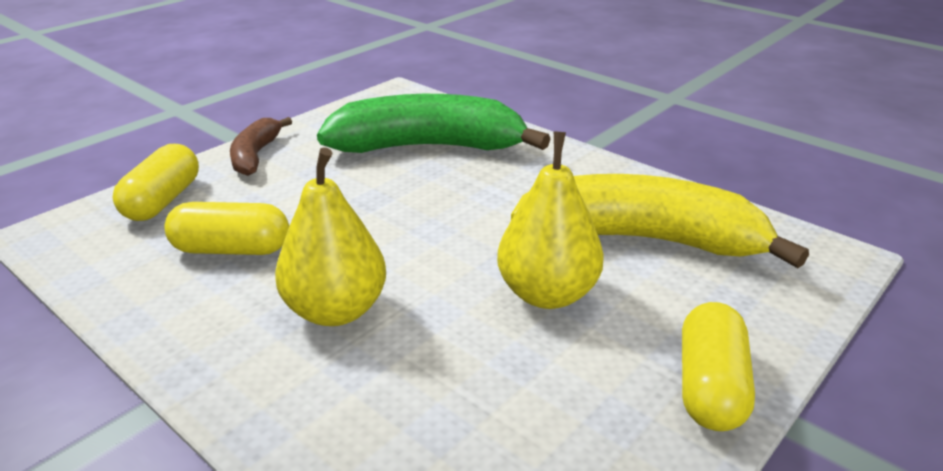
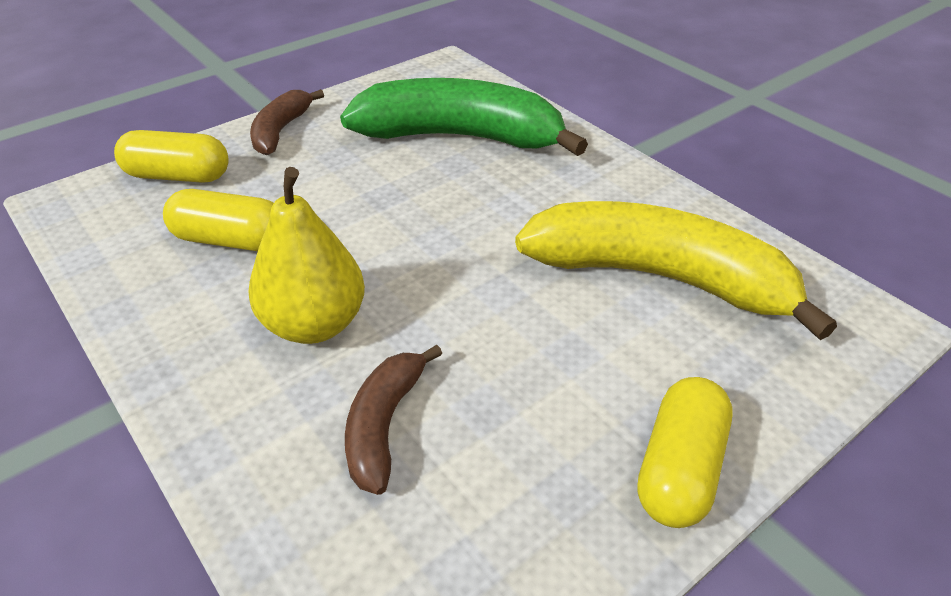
camera: 10 degrees right, 10 degrees up
(163, 201) = (178, 176): yellow capsule -> yellow capsule turned 75 degrees clockwise
(429, 386) = (384, 425): none -> brown banana
(547, 294) = (536, 332): yellow pear -> none

